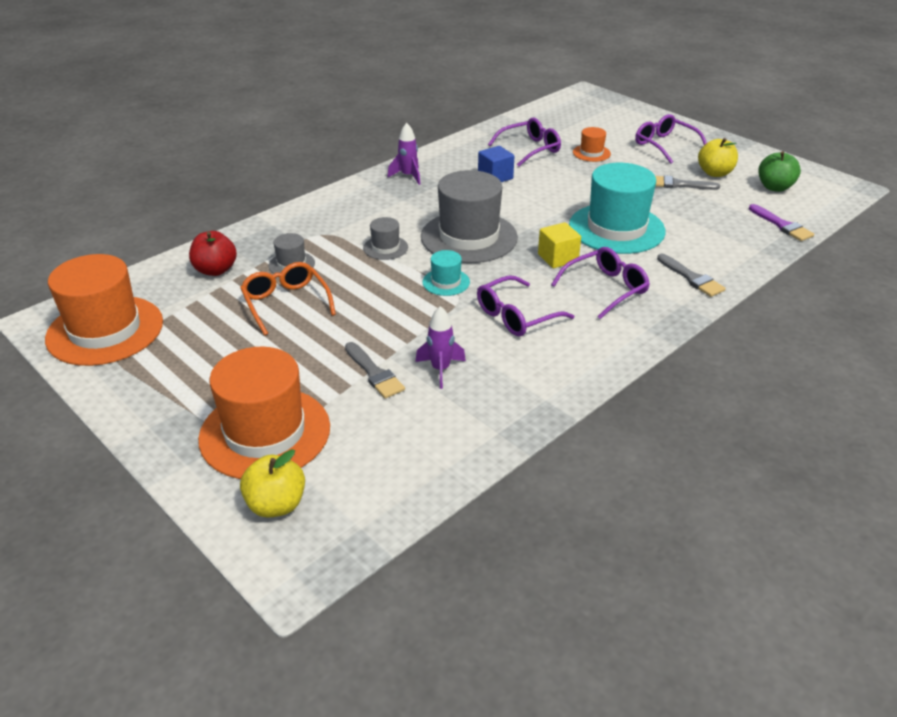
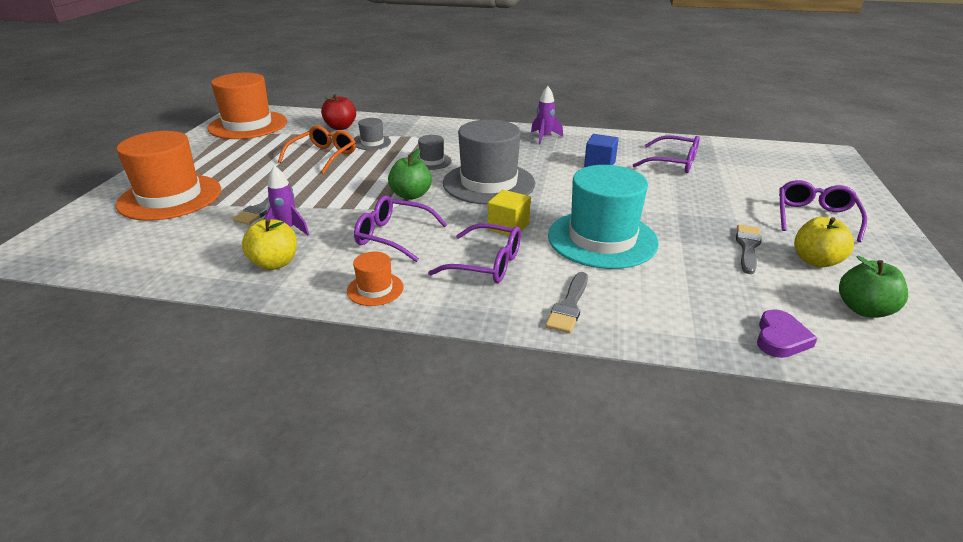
camera: 55 degrees right, 5 degrees down
(276, 505) = (93, 225): yellow apple -> yellow apple (274, 263)
(446, 282) = (411, 195): turquoise hat -> green apple
(591, 153) = (720, 188): orange hat -> orange hat (375, 289)
(678, 184) = (747, 247): grey brush -> grey brush turned 45 degrees clockwise
(782, 225) = (780, 338): purple brush -> purple heart

